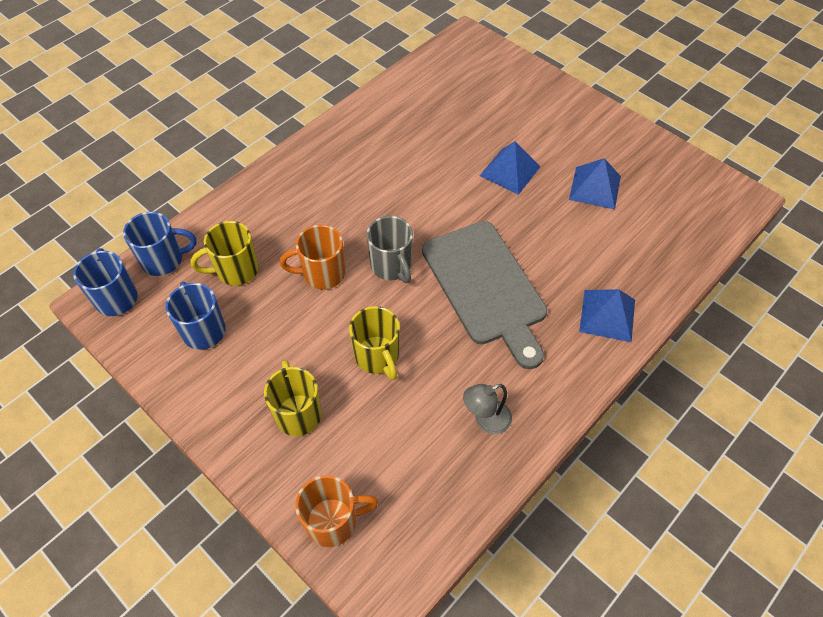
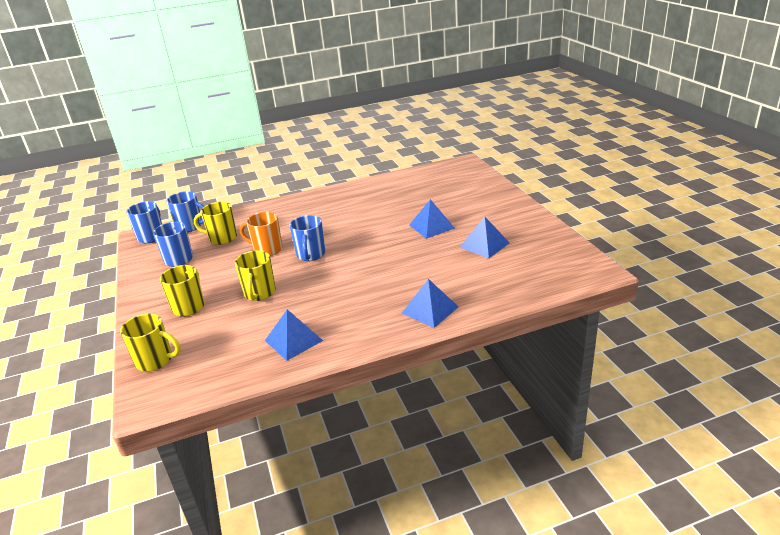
camera: 30 degrees right, 25 degrees down
(333, 521) = (155, 360): orange mug -> yellow mug
(391, 266) = (310, 255): grey mug -> blue mug
(485, 420) = (293, 340): grey lamp -> blue pyramid
(486, 287) = (360, 277): grey cutting board -> none

